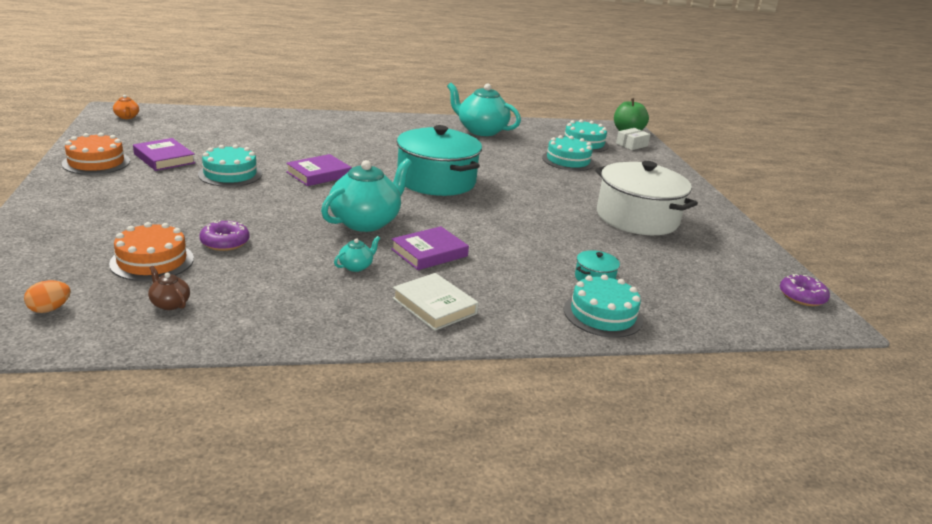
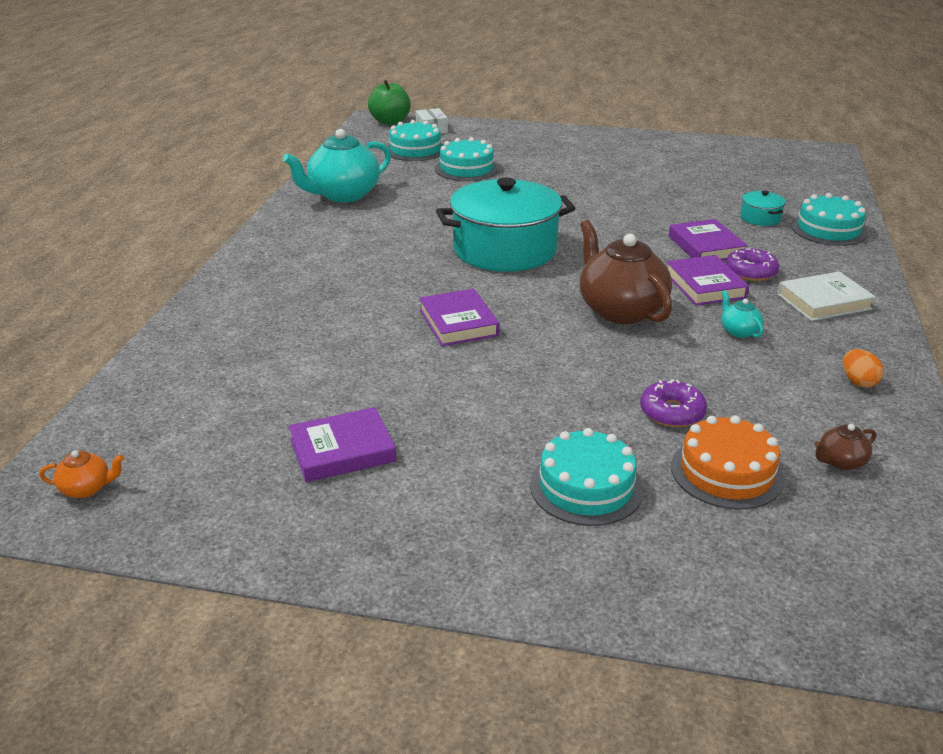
camera: 65 degrees left, 5 degrees up
(50, 309) = (868, 559): orange egg -> orange egg (858, 382)
(96, 162) = (331, 526): orange cake -> none
(230, 174) = (434, 392): turquoise cake -> turquoise cake (586, 487)
(366, 222) = (620, 310): turquoise teapot -> brown teapot
(506, 253) = (705, 246): none -> purple book
(637, 218) = (628, 171): white pot -> none
(802, 296) = (787, 150): purple donut -> purple donut (751, 272)

